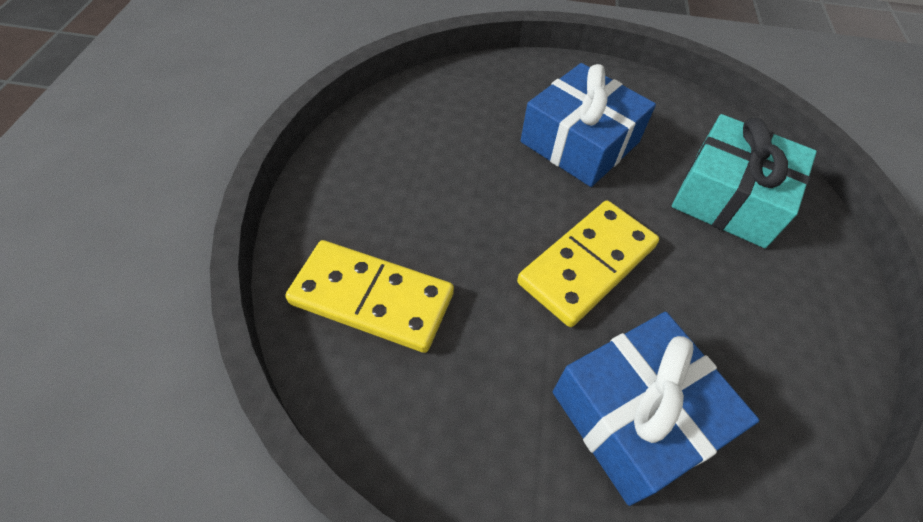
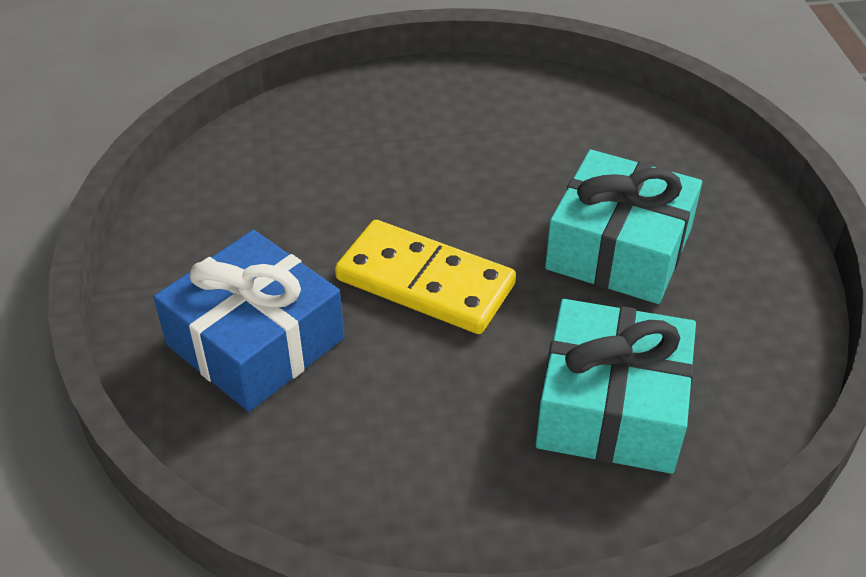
camera: 75 degrees right, 10 degrees down
(372, 299) = (314, 145): yellow domino -> none
(580, 142) = (619, 249): blue gift -> turquoise gift

